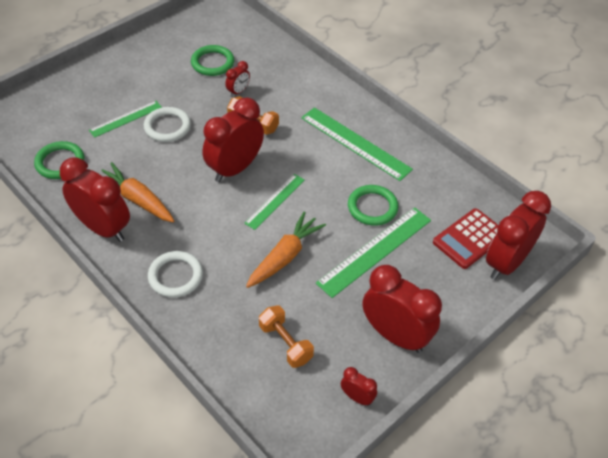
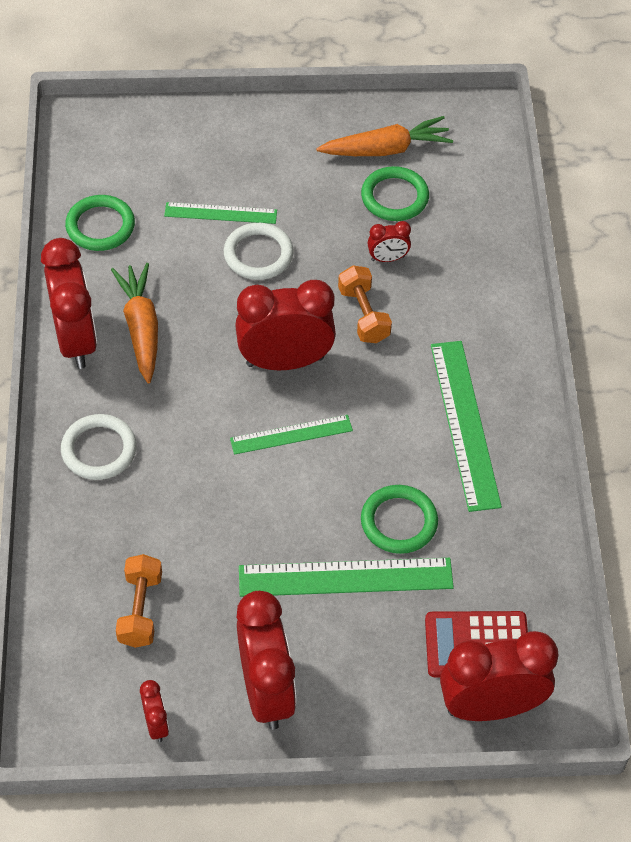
camera: 40 degrees right, 5 degrees up
(285, 256) = (236, 510): orange carrot -> orange carrot (386, 149)

